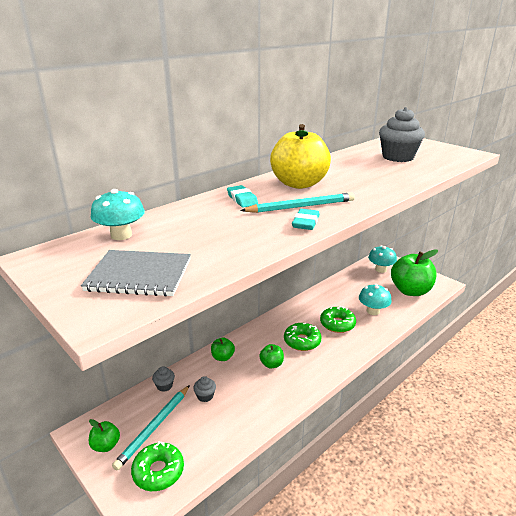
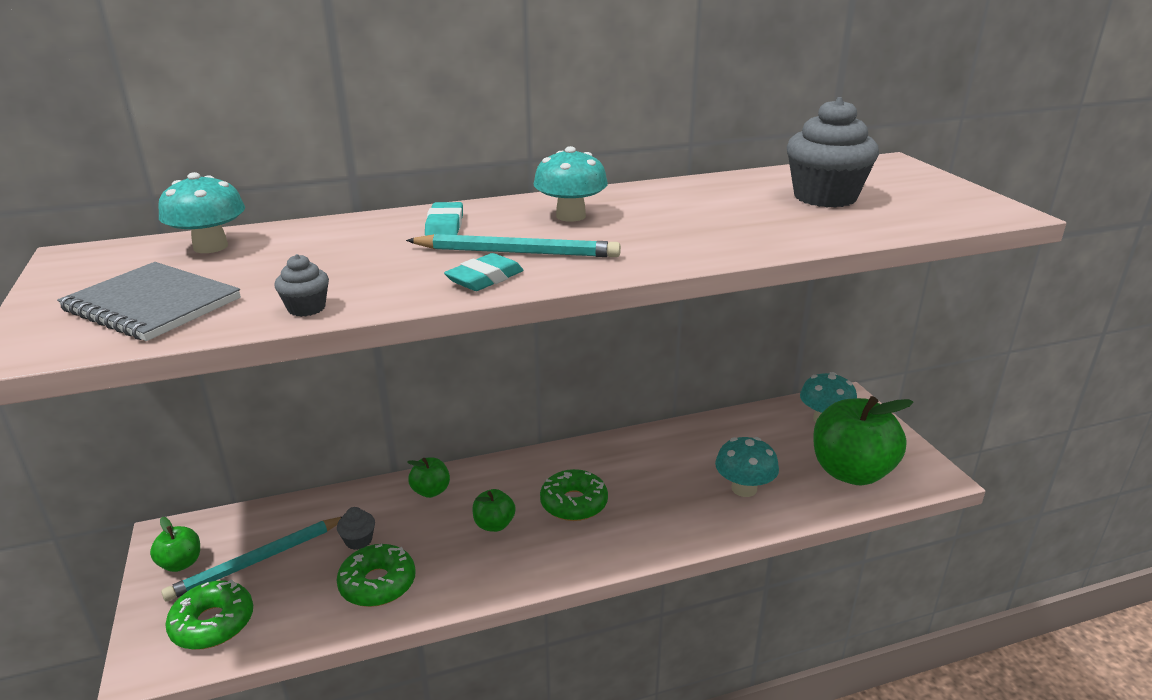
camera: 25 degrees right, 0 degrees up
(164, 386) = (317, 507): grey cupcake -> grey cupcake (306, 308)
(299, 184) = (570, 216): yellow apple -> turquoise mushroom
(337, 324) = (659, 492): green donut -> green donut (378, 584)

